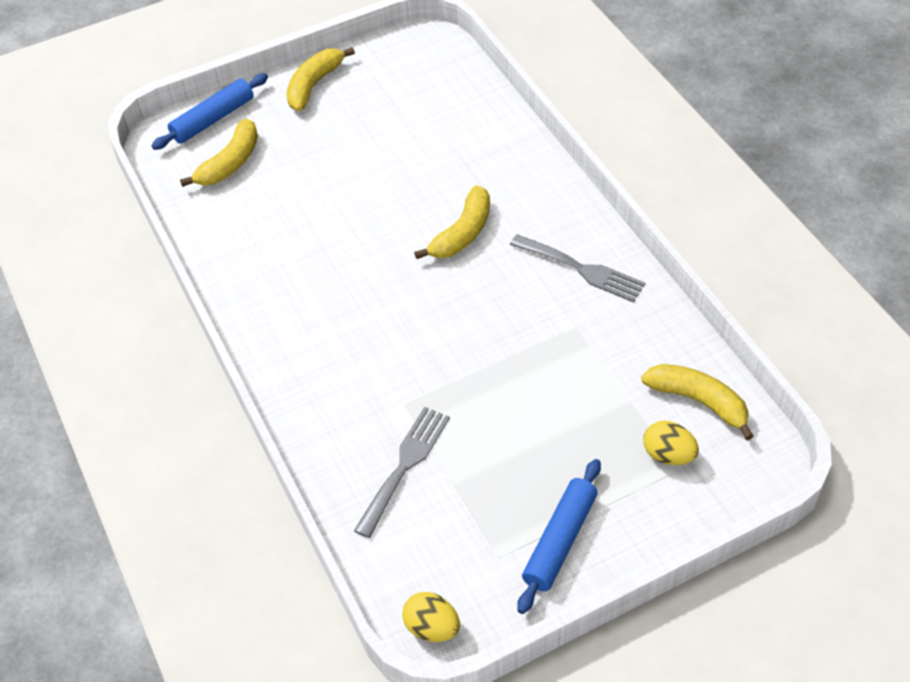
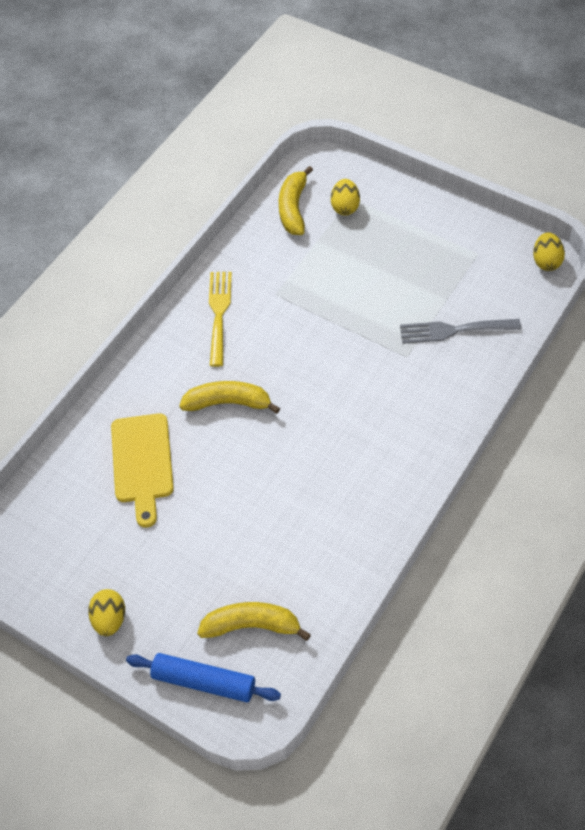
camera: 120 degrees left, 5 degrees up
(314, 85) = (110, 619): yellow banana -> yellow egg
(444, 151) = (142, 463): none -> yellow cutting board
(559, 540) = (444, 231): blue rolling pin -> none
(582, 269) = (219, 313): grey fork -> yellow fork

